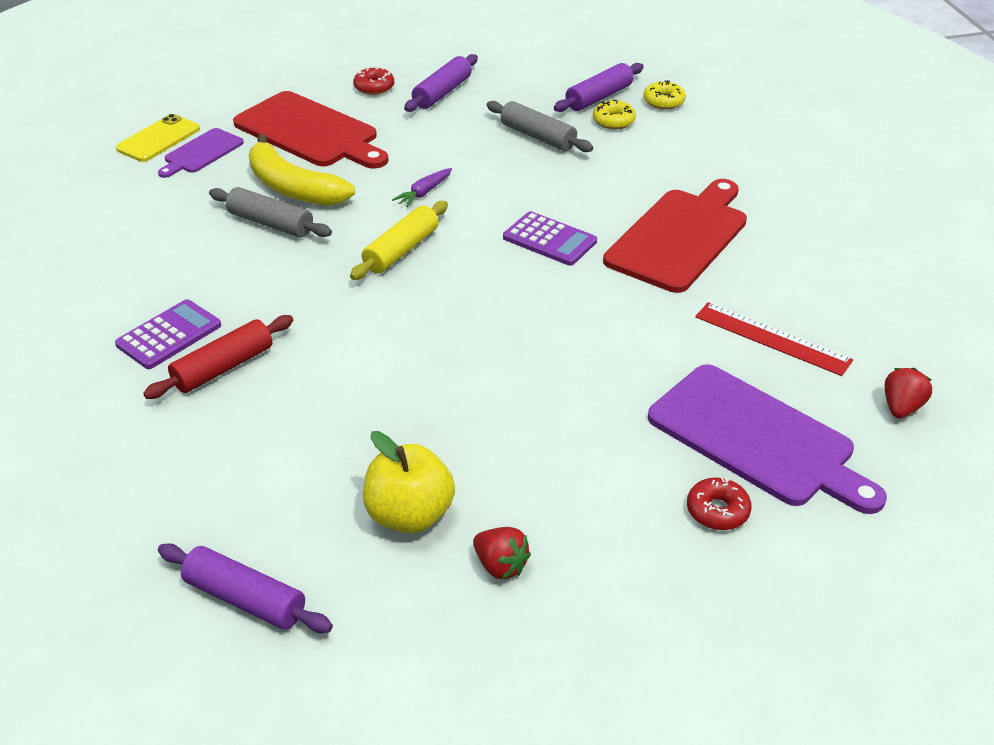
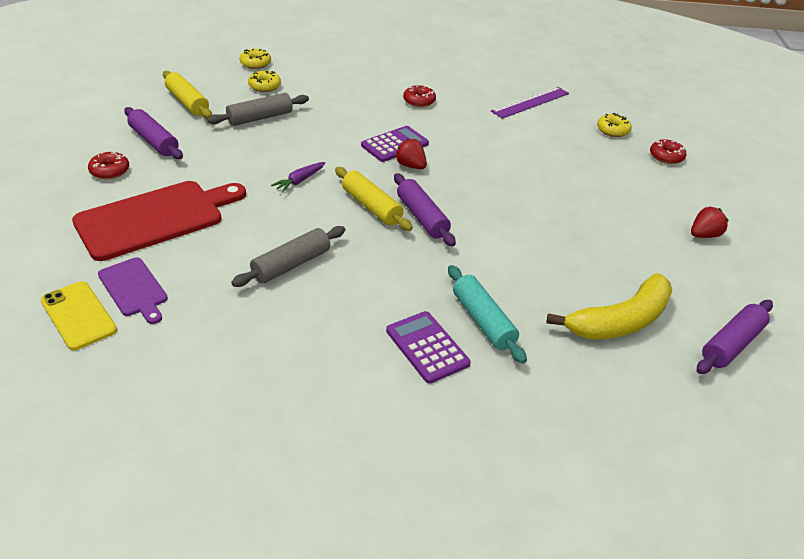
camera: 75 degrees left, 0 degrees up
(223, 367) = (483, 321): red rolling pin -> turquoise rolling pin
(293, 187) = (242, 243): yellow banana -> yellow banana (620, 321)
(409, 515) = (660, 260): yellow apple -> none
(424, 193) = (299, 181): purple carrot -> purple carrot turned 75 degrees clockwise
(534, 87) = (187, 102): none -> yellow rolling pin
(599, 97) = (227, 83): purple rolling pin -> purple rolling pin (422, 217)
(680, 237) = (419, 101): red cutting board -> red donut
(757, 439) = (612, 130): purple cutting board -> yellow donut
(772, 338) = (530, 102): red ruler -> purple ruler
(901, 407) = (597, 87): red strawberry -> red strawberry (411, 166)

